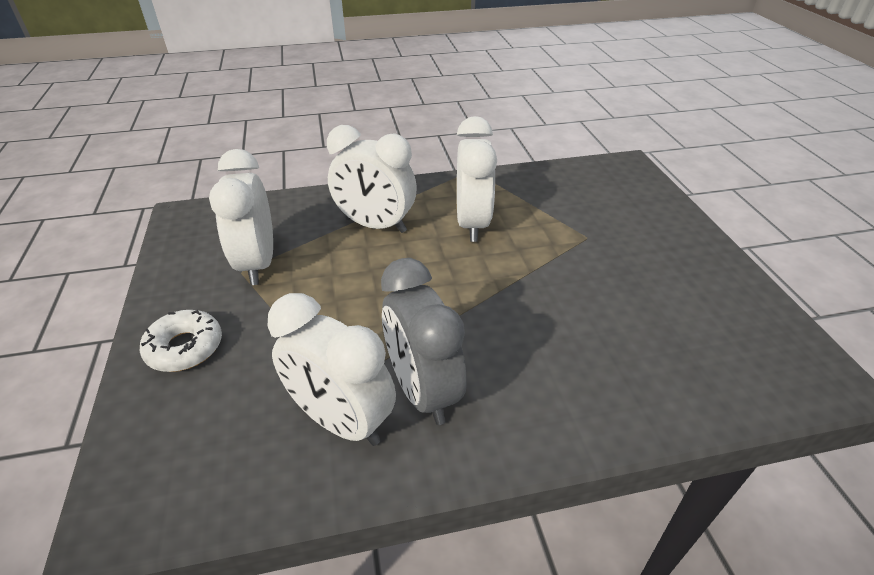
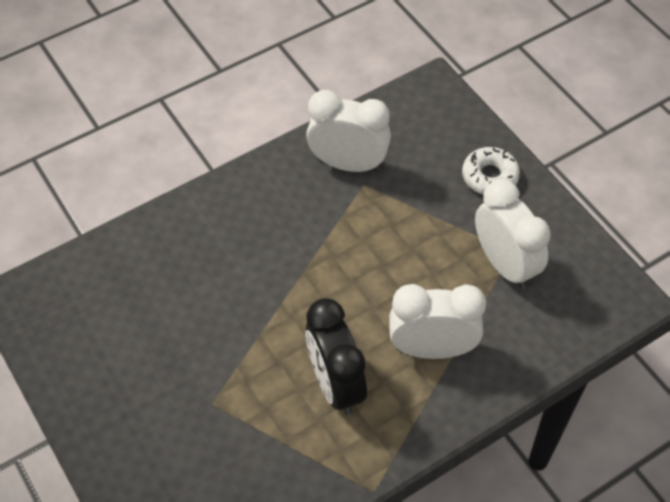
camera: 160 degrees right, 15 degrees up
(422, 391) = (306, 198): grey clock -> none
(472, 224) = (335, 384): white clock -> black clock

